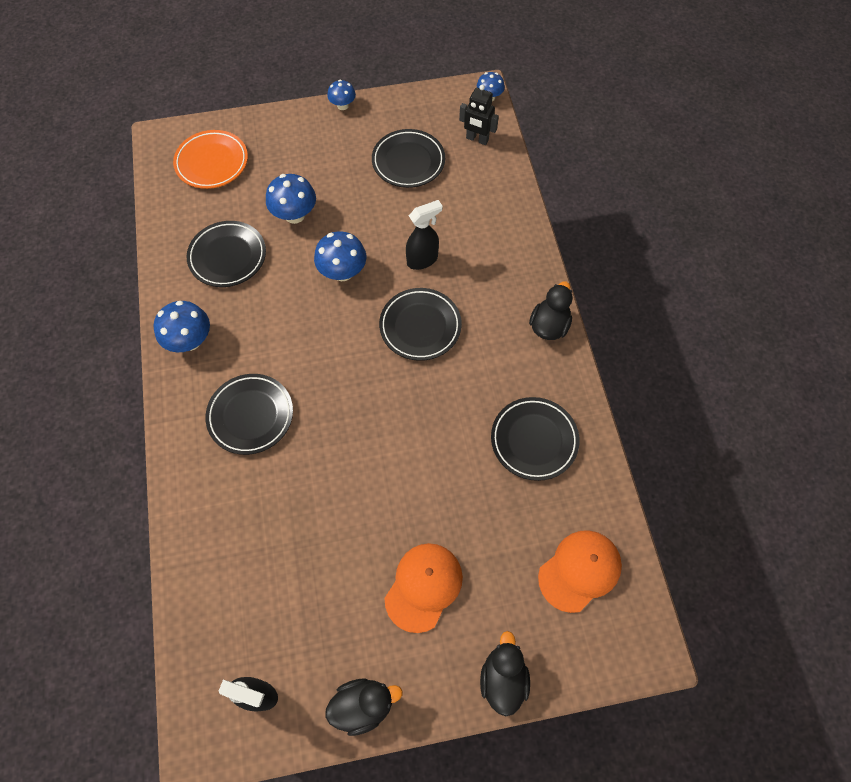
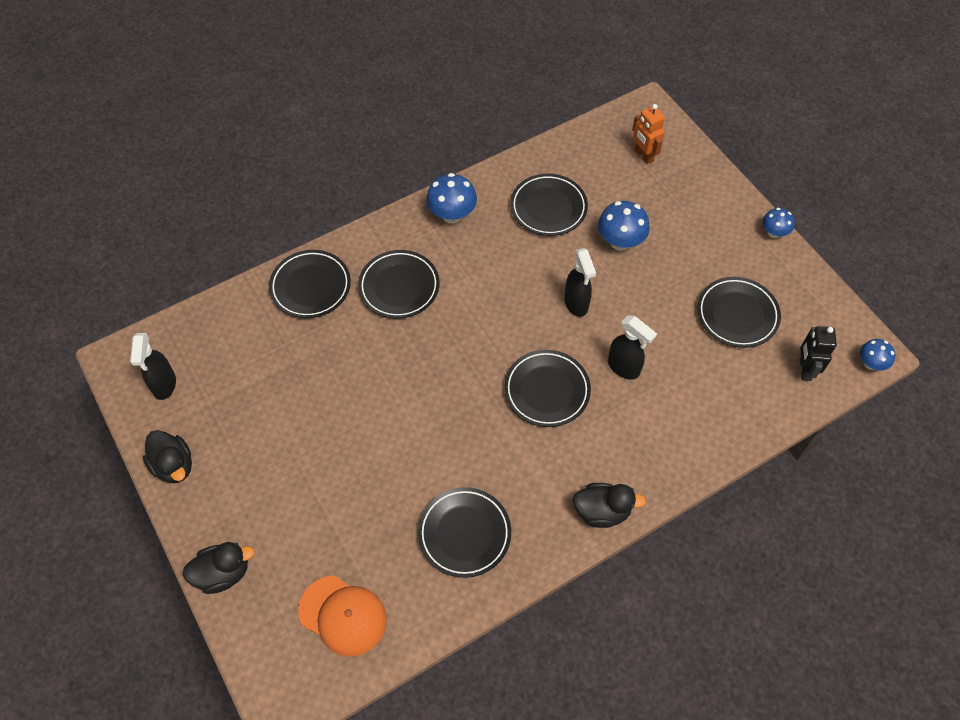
camera: 70 degrees right, 5 degrees down
(207, 502) = (310, 287): none -> black plate
(212, 162) = (643, 155): orange plate -> orange robot
(343, 272) = (576, 304): blue mushroom -> black spray bottle
(423, 586) = (287, 479): orange cap -> none

